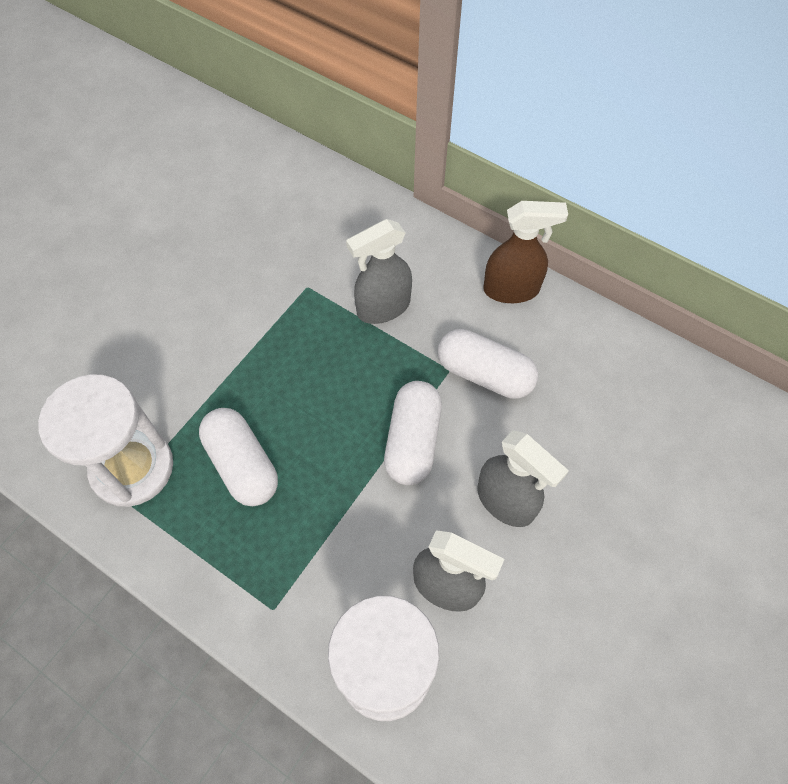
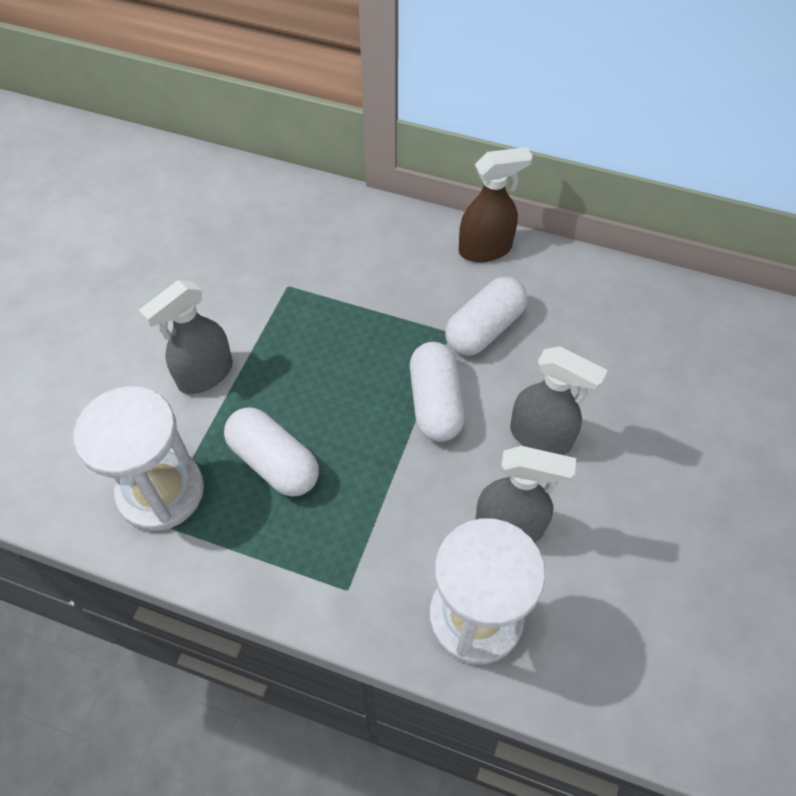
camera: 15 degrees left, 5 degrees down
(383, 308) = (368, 290): grey spray bottle -> grey spray bottle (205, 375)
(484, 374) = (484, 329): white capsule -> white capsule turned 60 degrees counterclockwise

